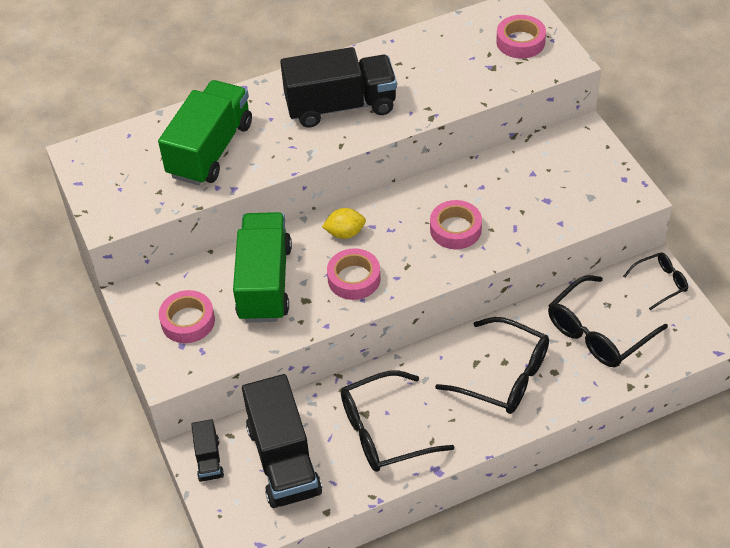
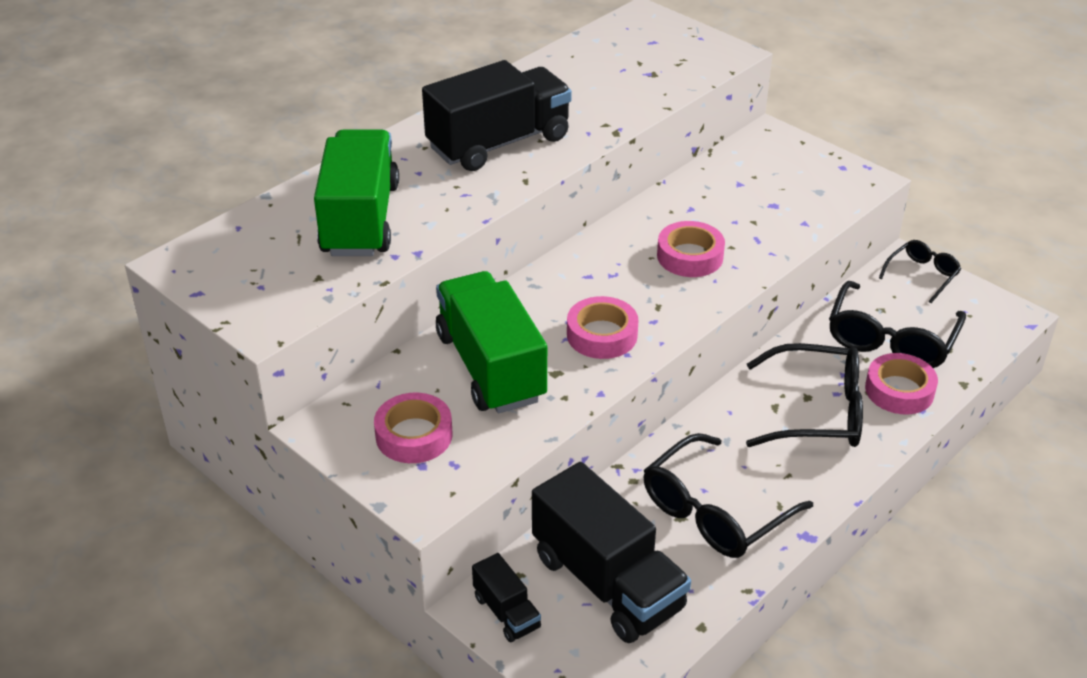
camera: 25 degrees left, 10 degrees down
(345, 233) = (559, 290): yellow lemon -> none
(520, 42) = (666, 46): pink tape -> pink tape (899, 390)

